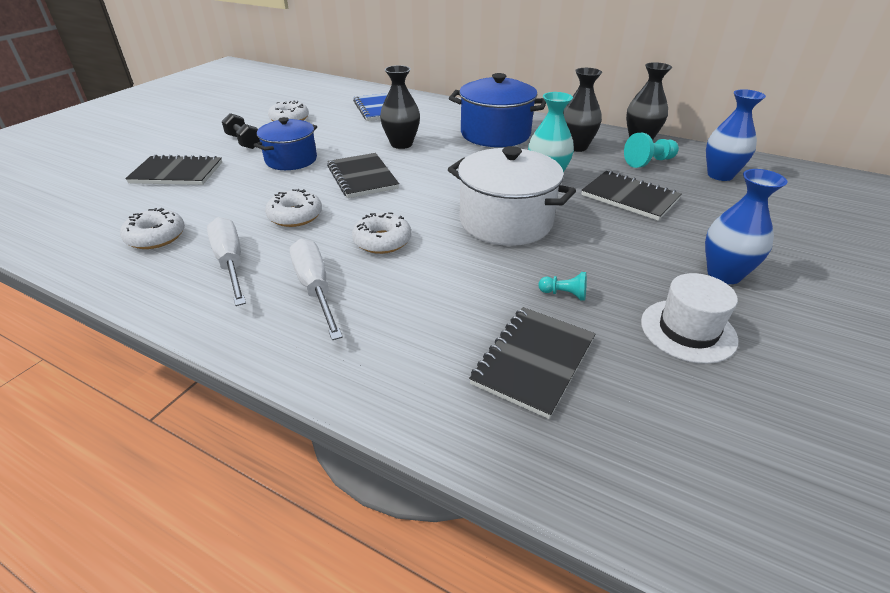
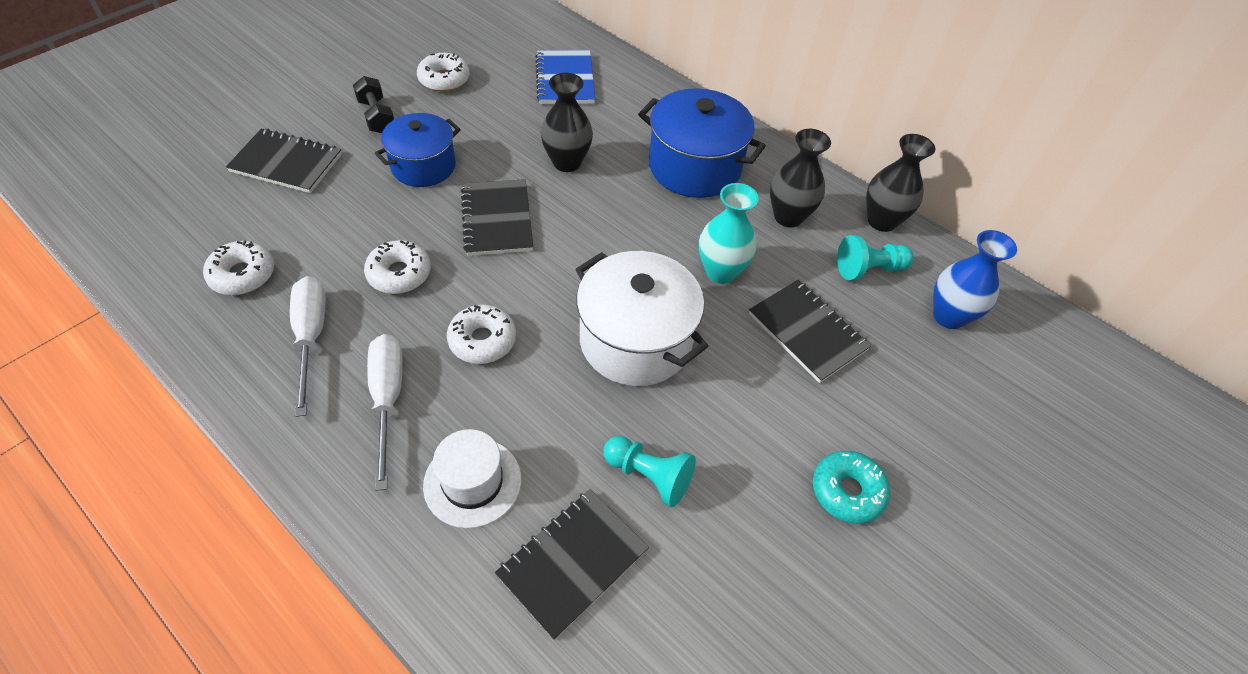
camera: 10 degrees right, 15 degrees up
(564, 294) = (649, 476): turquoise pawn -> turquoise pawn, size x1.69
(688, 330) = (757, 564): white hat -> white hat (472, 482)
(724, 274) = (847, 491): blue vase -> turquoise donut

